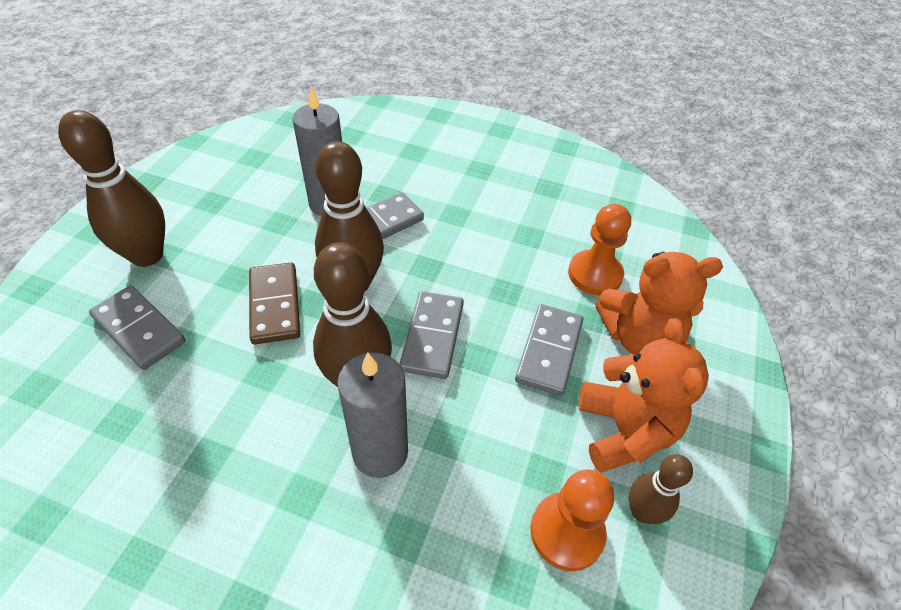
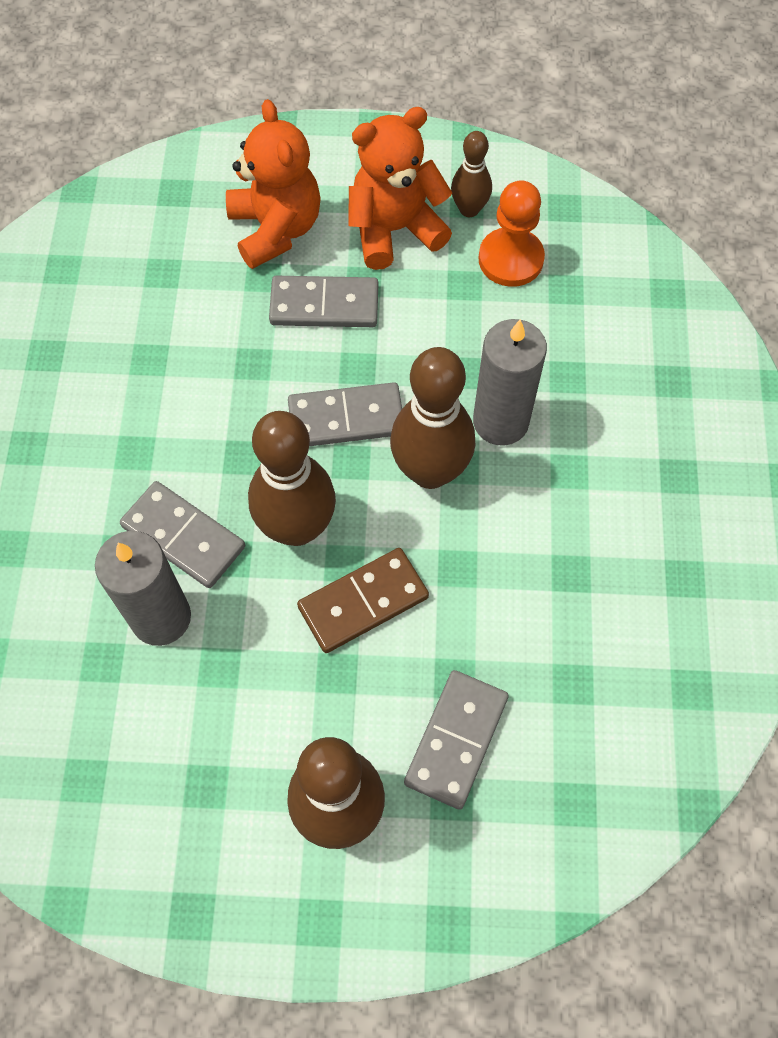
camera: 105 degrees left, 15 degrees up
(595, 274) = (195, 280): orange pawn -> none

